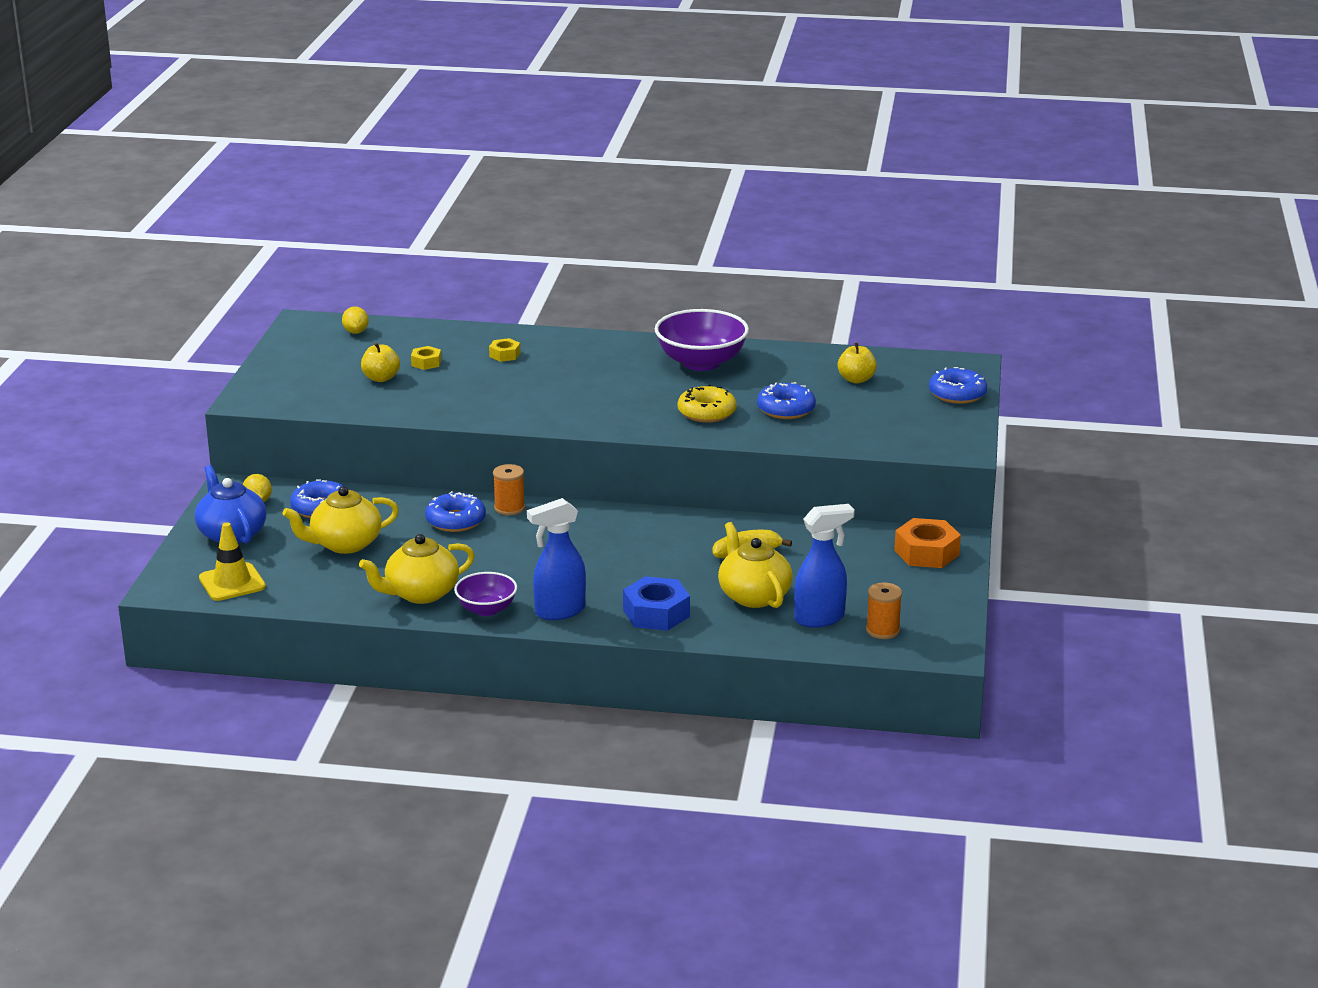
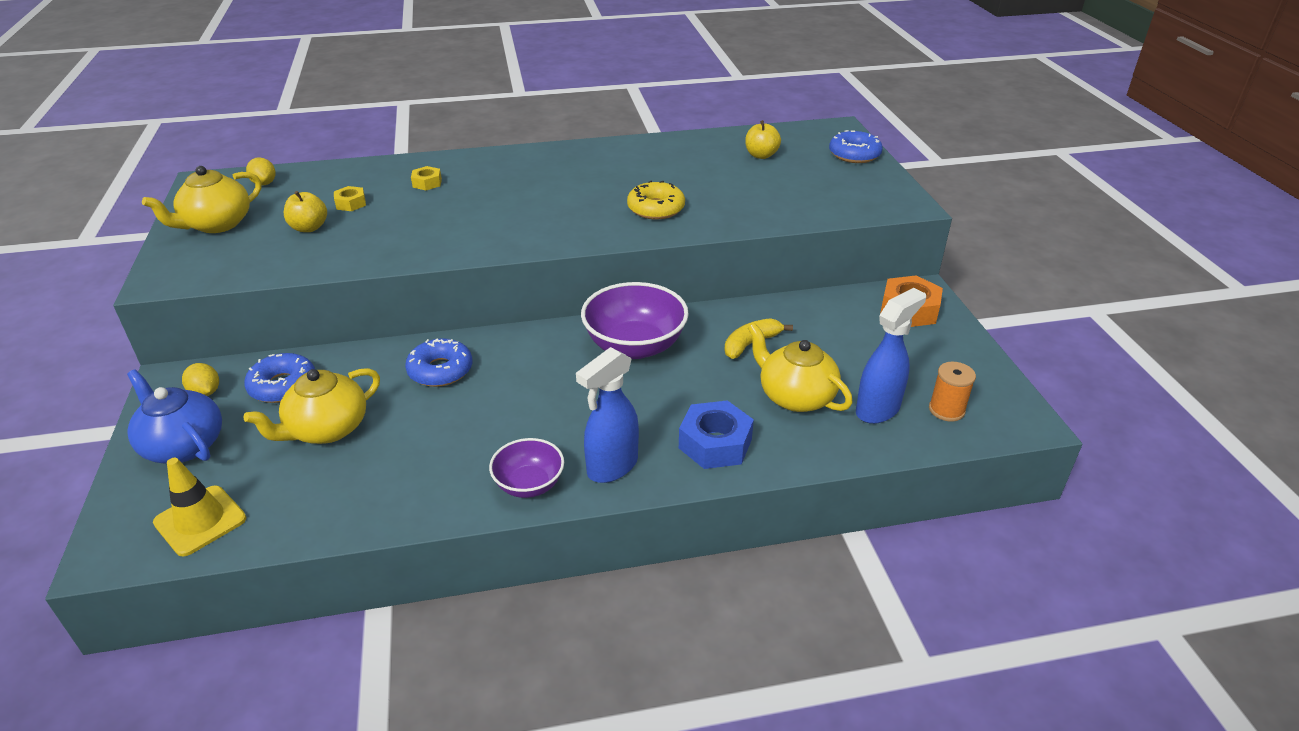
camera: 20 degrees left, 10 degrees up
(420, 593) = (442, 480): yellow teapot -> yellow teapot (217, 224)
(509, 508) = (490, 343): orange spool -> none
(701, 362) = (616, 161): purple bowl -> purple bowl (635, 346)
(785, 409) = (724, 193): blue donut -> none

